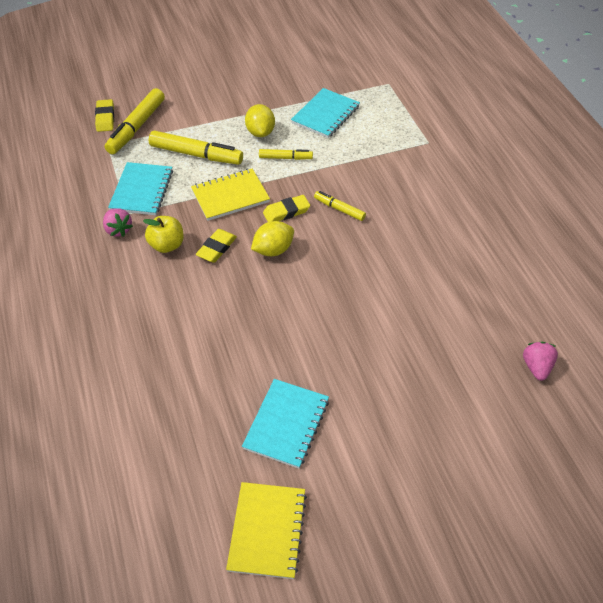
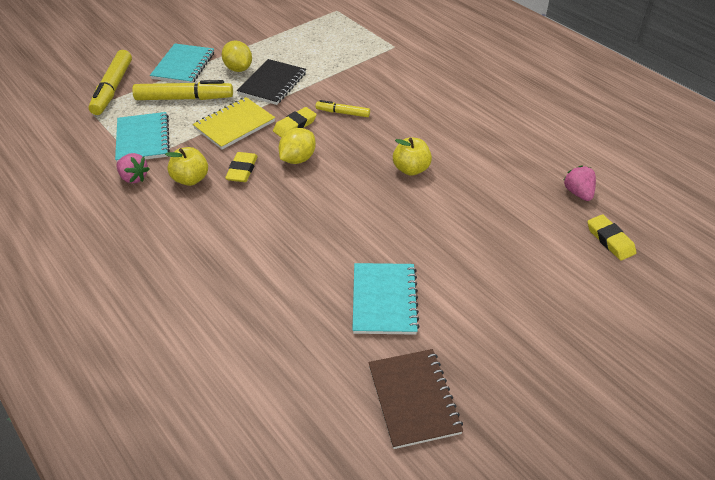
camera: 20 degrees left, 5 degrees down
(105, 118) = (76, 87): yellow eraser -> yellow eraser (610, 240)
(267, 531) = (413, 399): yellow notebook -> brown notebook
(285, 158) = (272, 84): yellow marker -> black notebook
(325, 115) = (292, 43): turquoise notebook -> turquoise notebook (183, 66)
(377, 291) = (411, 169): none -> yellow apple

